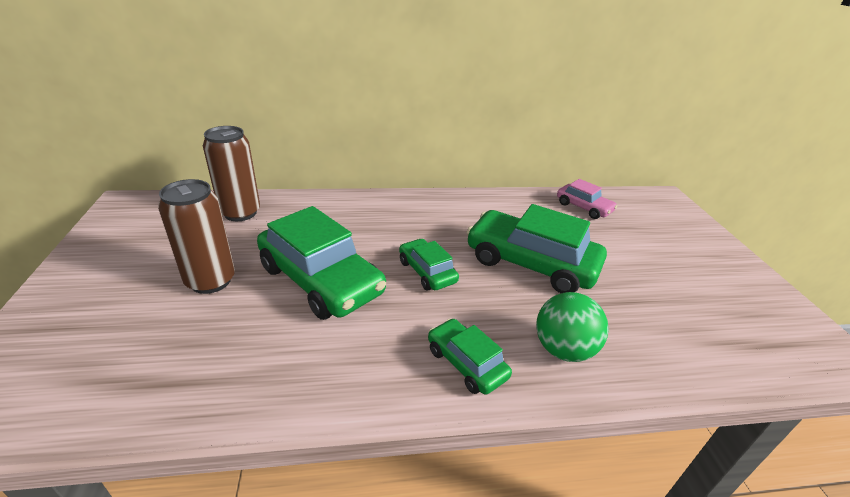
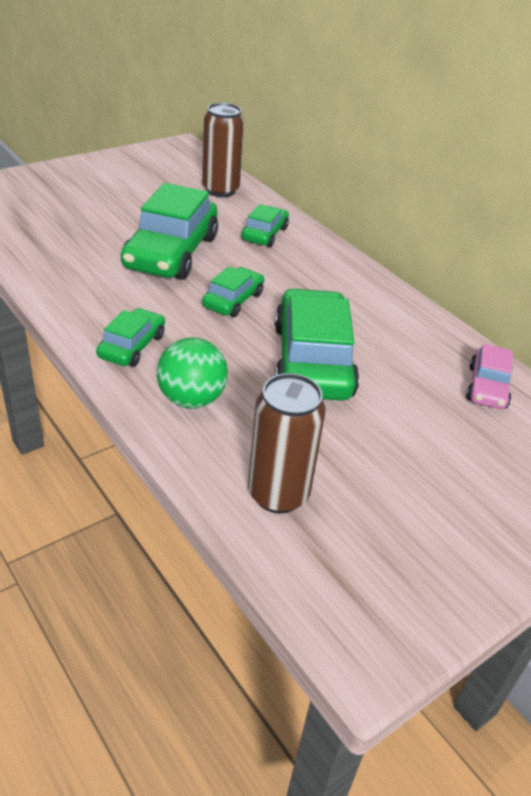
camera: 60 degrees right, 5 degrees up
(210, 281) = (128, 210): brown can -> brown can (278, 494)
(338, 218) = (264, 234): none -> green car

